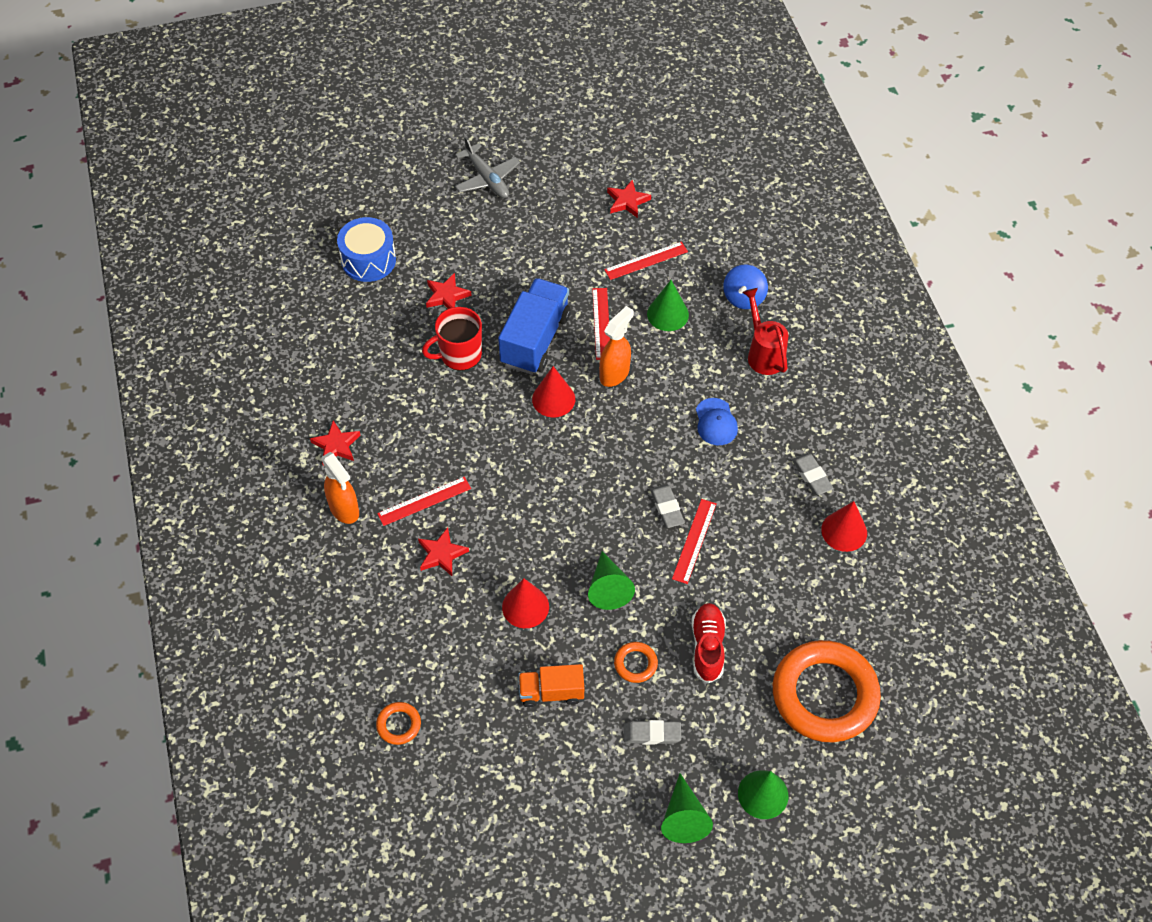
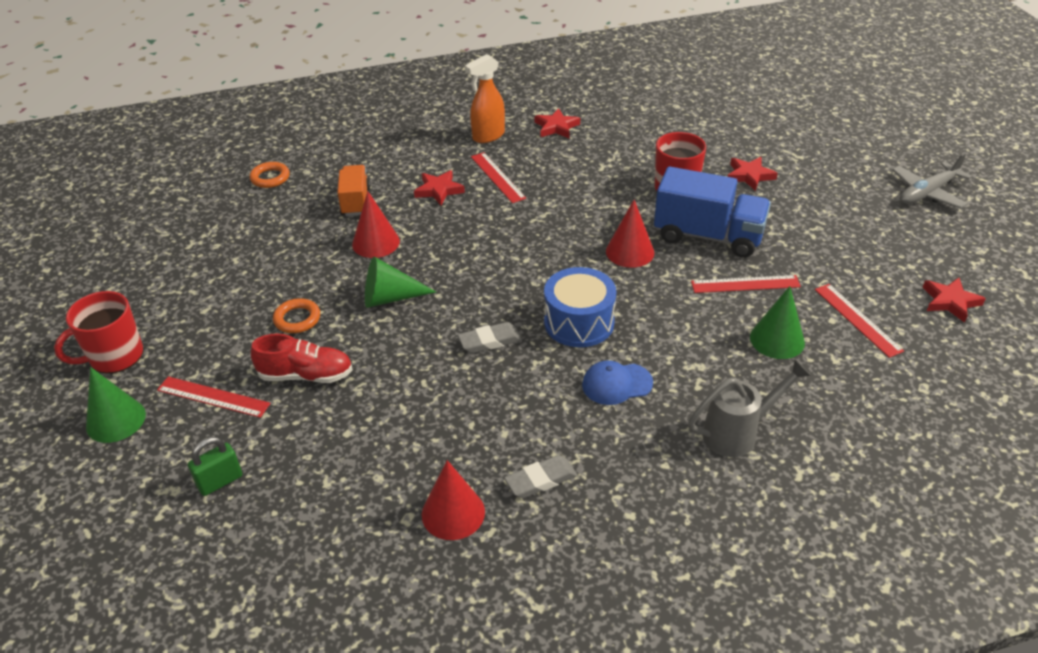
camera: 90 degrees right, 15 degrees down
(368, 260) = (778, 128): blue drum -> blue drum (579, 322)
(551, 692) = (279, 262): orange truck -> orange truck (355, 202)
(615, 374) = (673, 296): orange spray bottle -> none
(652, 734) = (214, 332): grey eraser -> none
(684, 817) = (115, 356): green cone -> red mug
(694, 541) = (445, 364): red ruler -> red ruler (213, 397)
(743, 297) = (829, 414): blue spinning top -> none
(763, 353) = (738, 433): red watering can -> grey watering can
(824, 695) = (220, 481): orange ring -> green padlock

